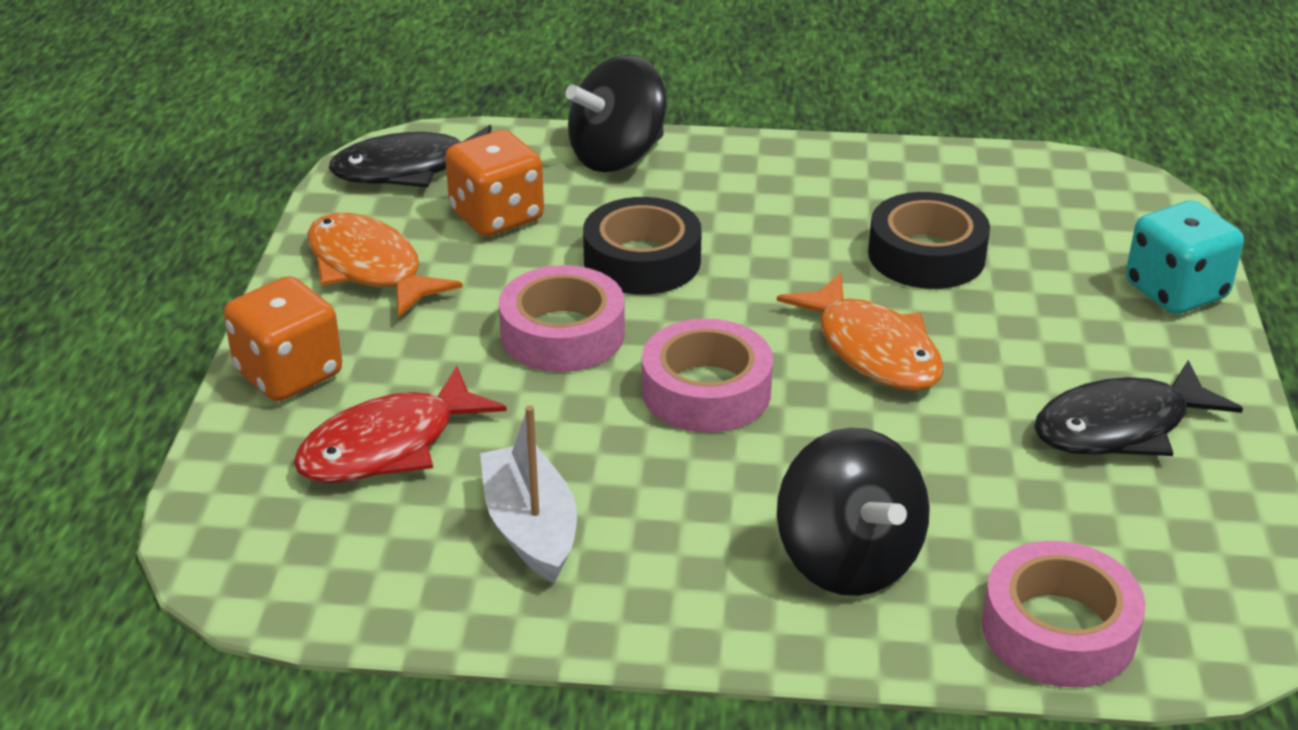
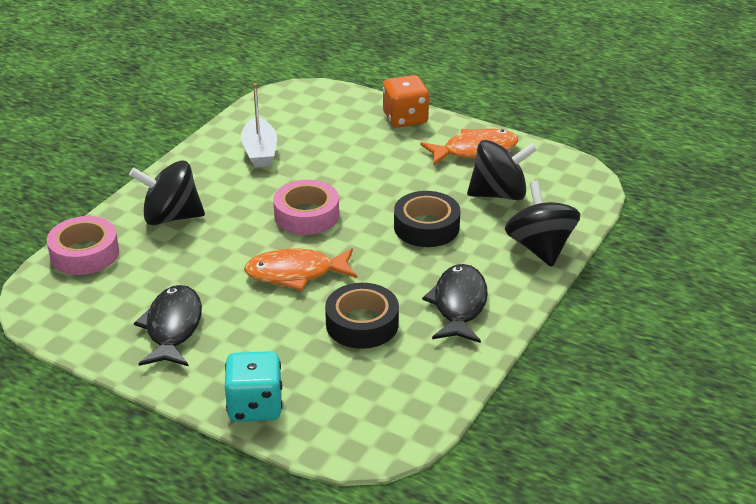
camera: 115 degrees right, 0 degrees up
(388, 446) = (337, 132): red fish -> none
(410, 169) = (565, 178): black fish -> black fish (459, 305)
(497, 216) = (499, 194): orange dice -> black spinning top
(531, 528) = (259, 152): white boat -> white boat turned 75 degrees clockwise
(562, 334) = (381, 189): pink tape -> none

